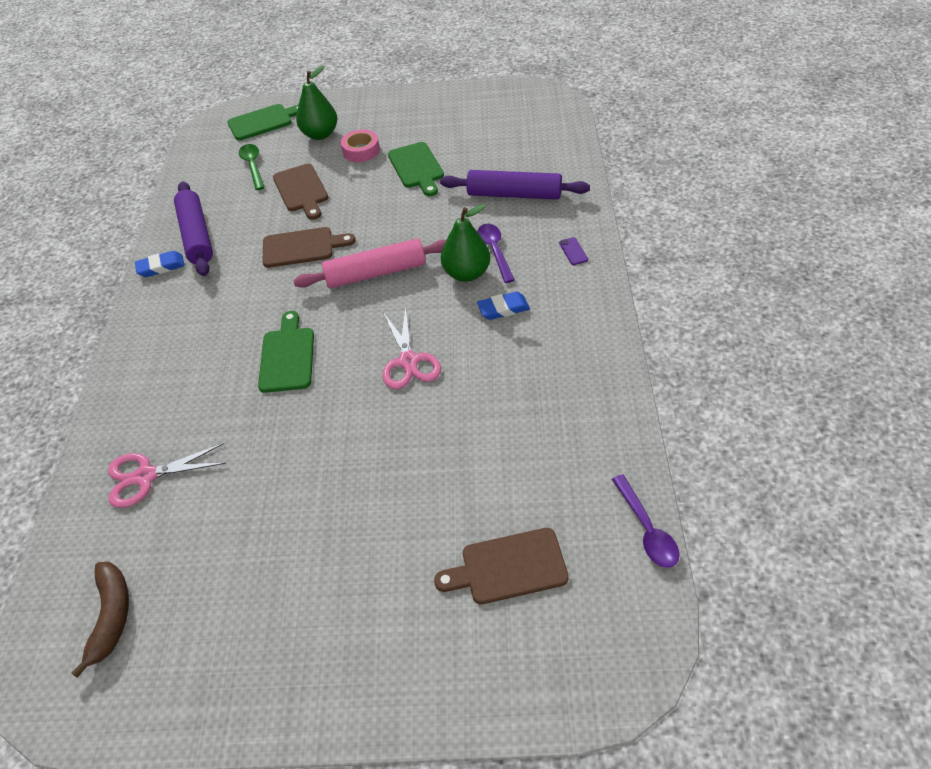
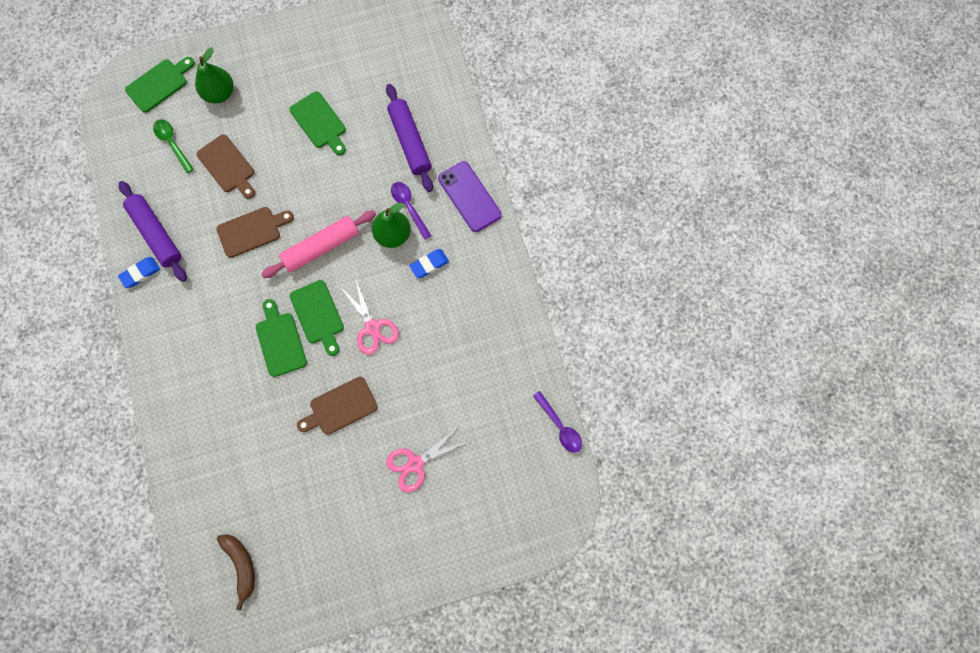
camera: 20 degrees left, 25 degrees up
(146, 476) = (217, 463): pink scissors -> pink scissors (415, 464)
(345, 337) = (318, 315): none -> green cutting board
(361, 151) = (264, 109): pink tape -> none
(508, 567) = (481, 472): brown cutting board -> brown cutting board (340, 407)
(514, 194) = (410, 142): purple rolling pin -> purple rolling pin turned 75 degrees clockwise
(573, 251) = (469, 197): purple phone -> purple phone, size x2.47

